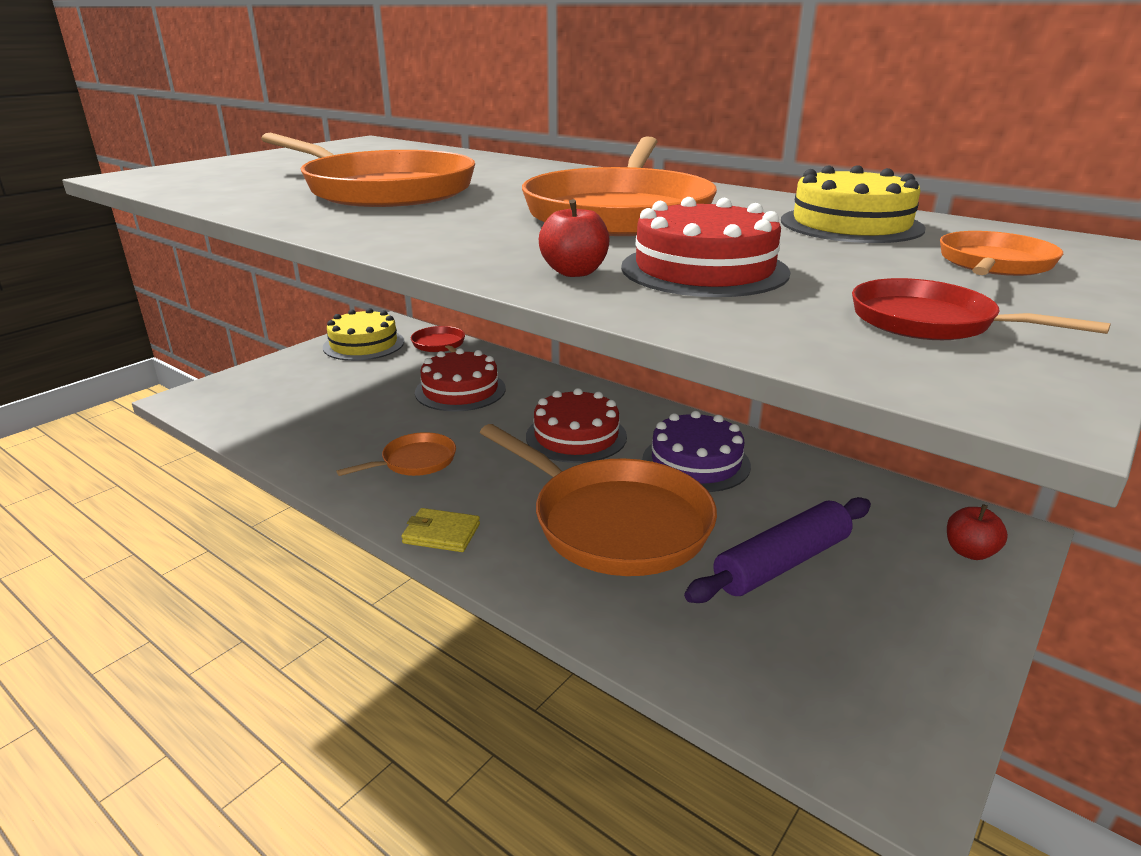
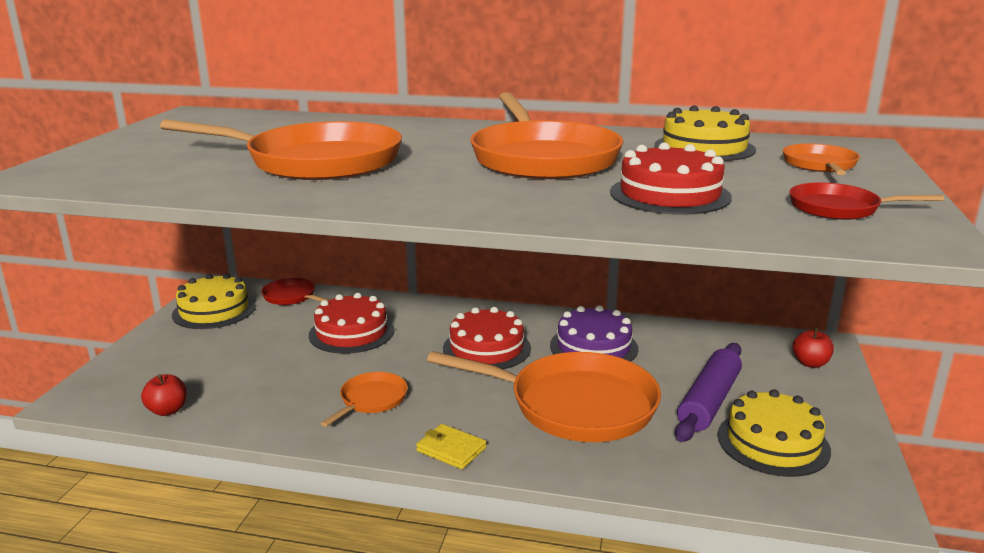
camera: 25 degrees left, 5 degrees down
(441, 533) = (451, 449): yellow wallet -> yellow wallet turned 45 degrees clockwise
(574, 272) = (593, 210): red apple -> red apple (167, 410)
(824, 640) = (773, 442): none -> yellow cake

